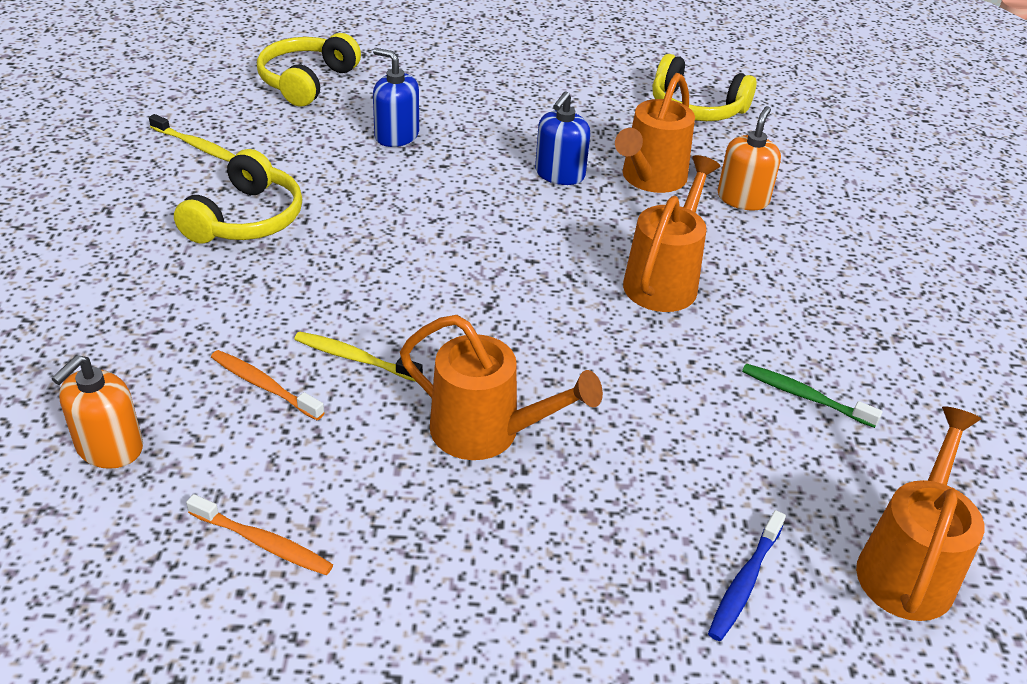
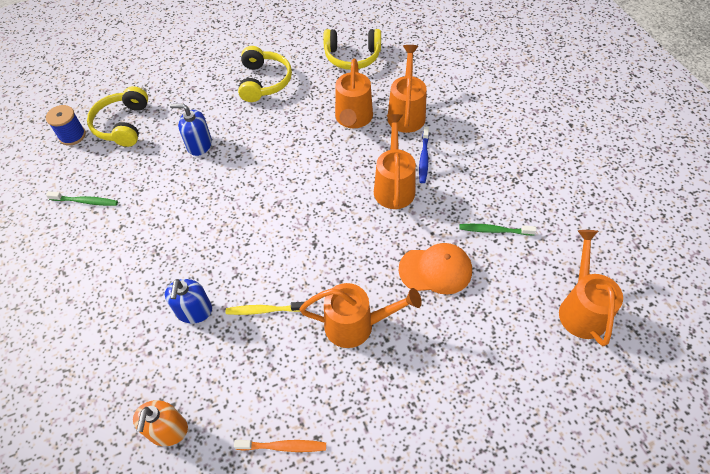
camera: 20 degrees left, 15 degrees up
(196, 146) = (85, 201): yellow toothbrush -> green toothbrush
(231, 72) = (72, 136): none -> blue spool
(246, 219) = (149, 242): yellow headphones -> yellow headphones (264, 81)
(264, 385) = (226, 351): orange toothbrush -> none
(559, 174) = (304, 135): blue soap dispenser -> blue soap dispenser (194, 311)
(667, 411) = (435, 270): none -> orange cap
(742, 199) = (406, 113): orange soap dispenser -> orange watering can
(744, 582) = (517, 354): blue toothbrush -> blue toothbrush (424, 158)

